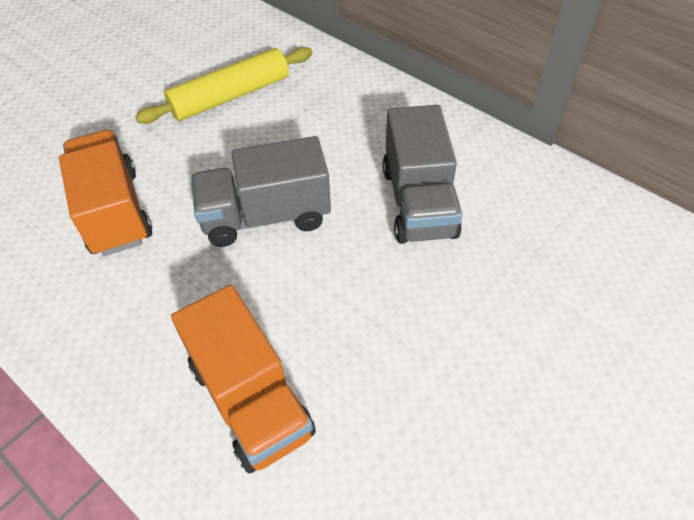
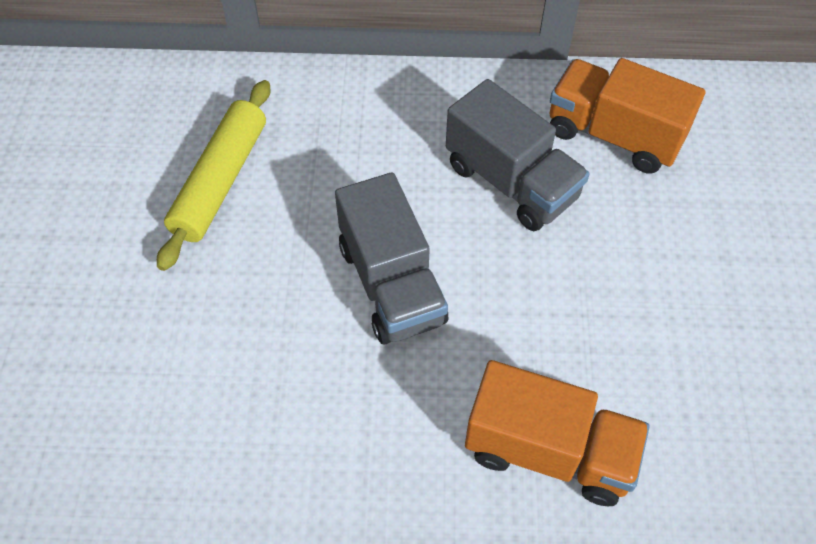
camera: 40 degrees left, 5 degrees up
(114, 212) = (235, 379): orange truck -> orange truck (613, 135)
(266, 217) = (392, 284): grey truck -> grey truck turned 60 degrees counterclockwise

